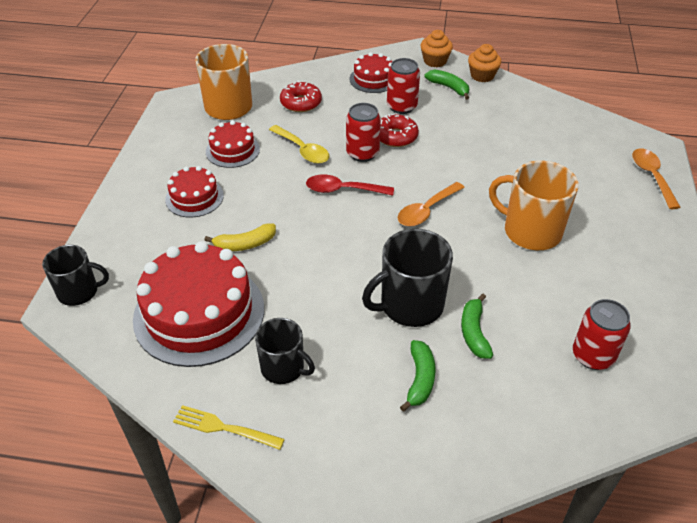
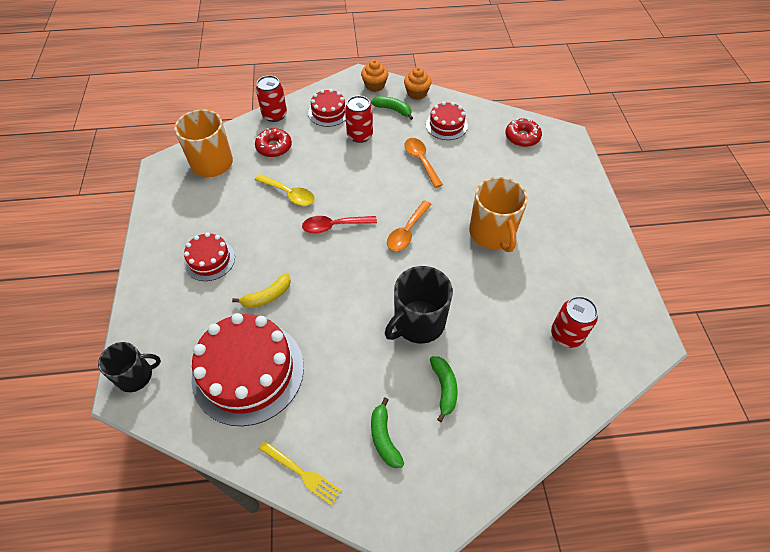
camera: 15 degrees left, 10 degrees up
(224, 428) = (301, 473): yellow fork -> yellow fork turned 150 degrees counterclockwise
(232, 150) = (229, 206): red cake -> red cake (446, 125)
(283, 368) = (334, 405): black mug -> none
(362, 153) = (340, 187): red can -> red can (274, 115)
(395, 136) = (363, 165): red donut -> red donut (522, 137)
(474, 332) = (474, 335): green banana -> green banana (384, 438)
(530, 231) = (492, 233): orange mug -> orange mug turned 120 degrees counterclockwise
(651, 176) = (570, 164): orange spoon -> orange spoon (421, 161)

